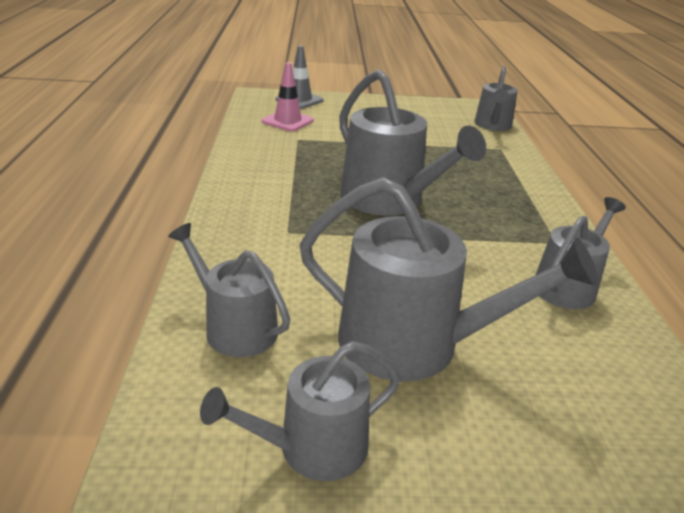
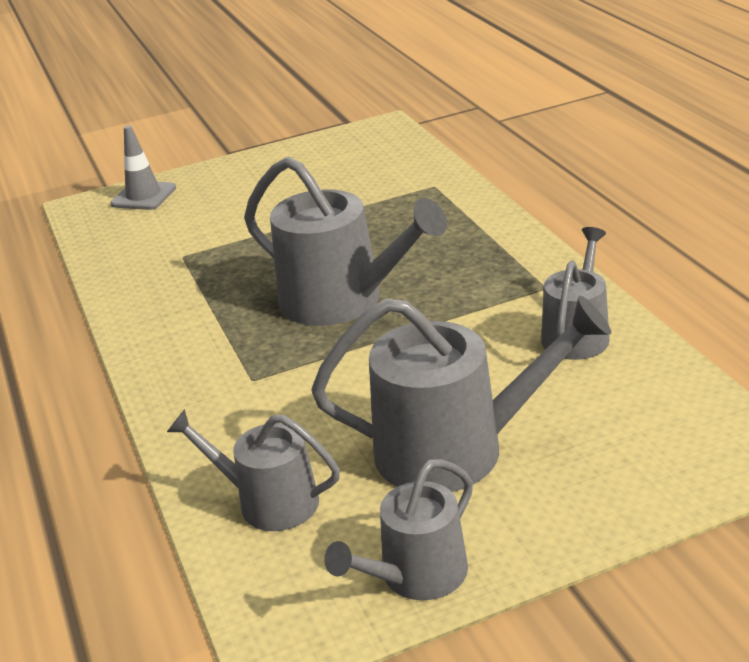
camera: 15 degrees left, 0 degrees up
(287, 121) = (151, 234): pink traffic cone -> none
(493, 125) = (409, 154): grey watering can -> none

